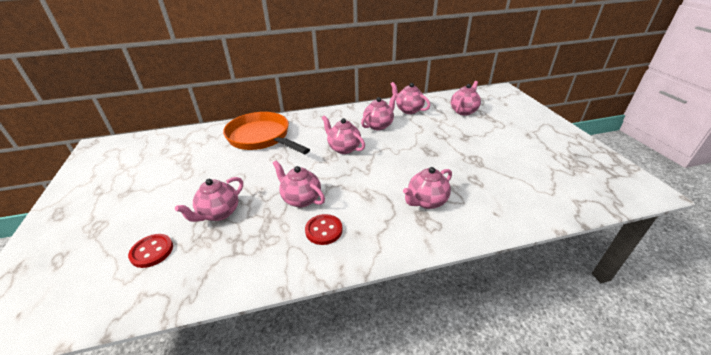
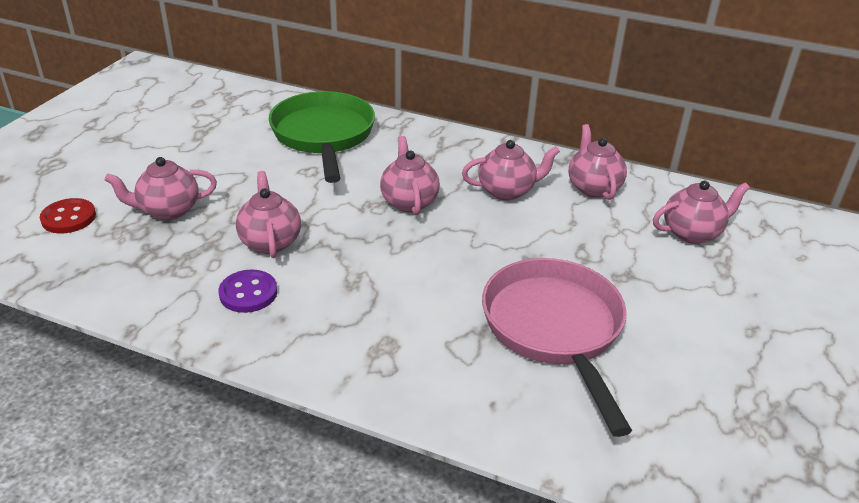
camera: 35 degrees right, 0 degrees up
(261, 137) = (323, 136): orange pan -> green pan
(324, 230) = (248, 293): red button -> purple button
(426, 201) = (418, 332): pink teapot -> none
(472, 170) = (554, 329): none -> pink pan

